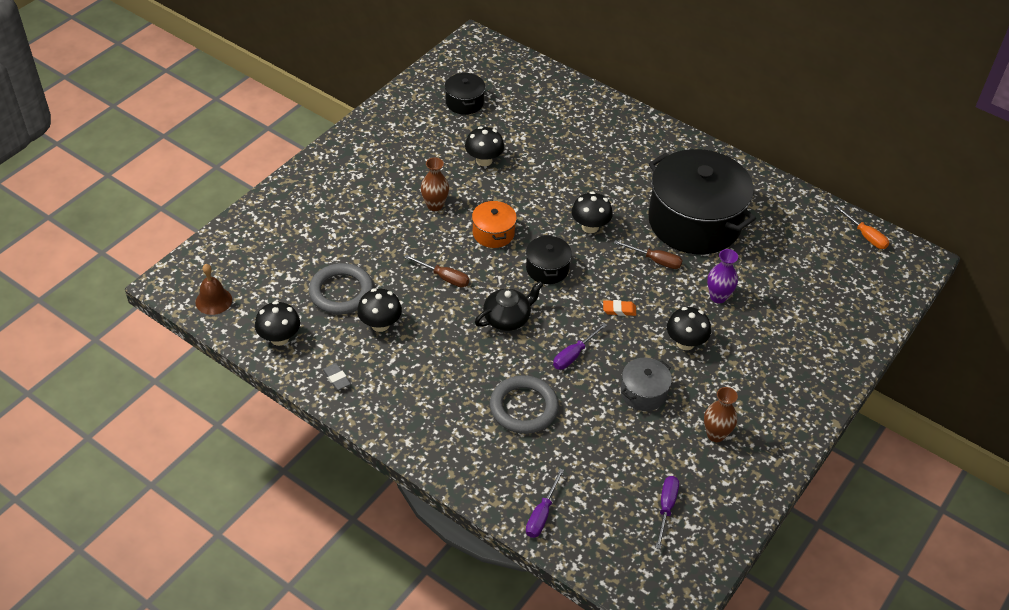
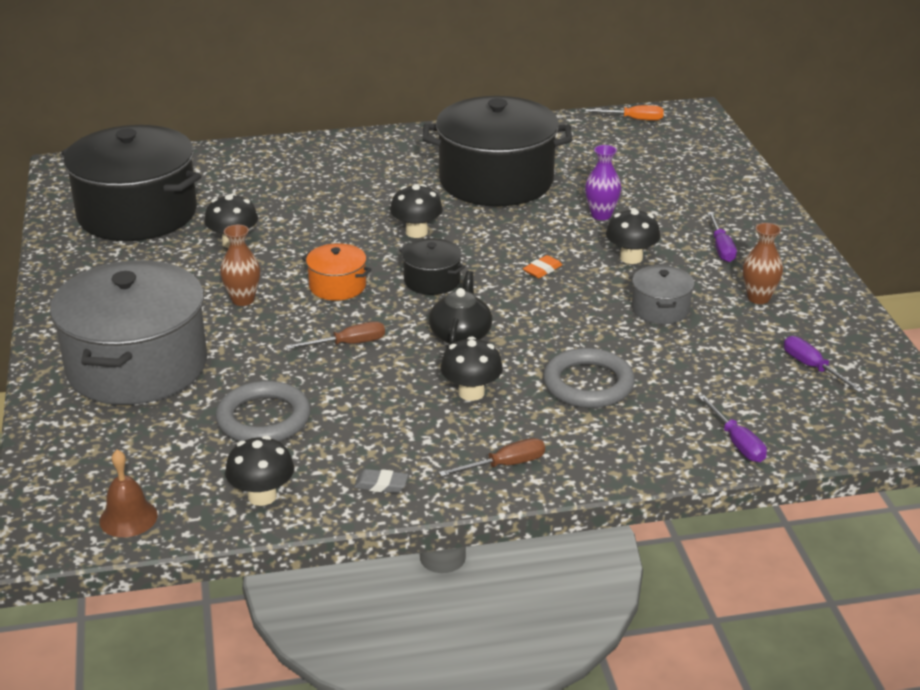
camera: 45 degrees left, 15 degrees down
(331, 210) = (136, 366): none -> grey pot
(380, 324) = (349, 416): black mushroom -> black mushroom (471, 392)
(464, 102) = (137, 213): black pot -> black pot, size x2.27
(574, 355) = (561, 322): purple screwdriver -> purple screwdriver (721, 248)
(655, 260) = (511, 222): brown screwdriver -> brown screwdriver (505, 465)

